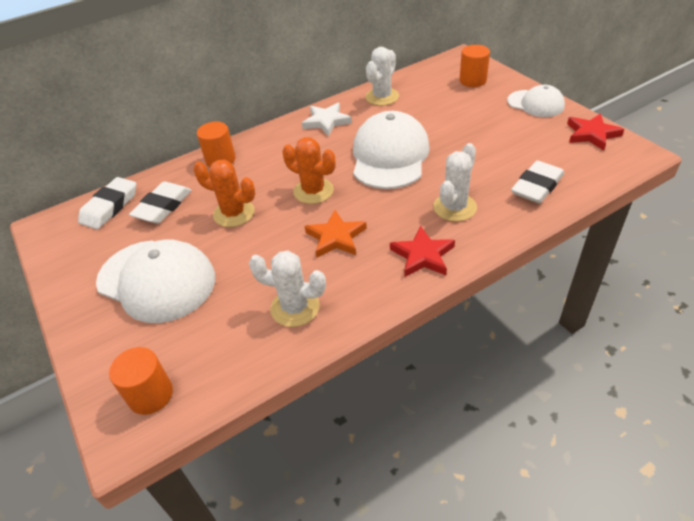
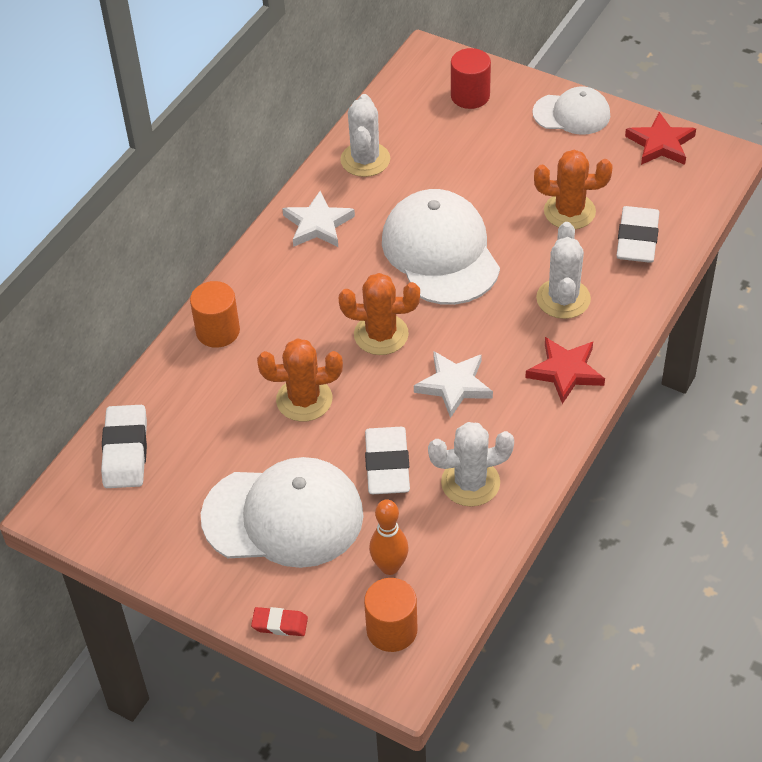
camera: 30 degrees left, 5 degrees up
(86, 354) = (280, 624): none -> red eraser
(163, 206) = (200, 424): white eraser -> white eraser (387, 465)
(190, 345) = (389, 567): none -> orange bowling pin
(336, 237) = (454, 385): orange star -> white star
(473, 80) = (470, 96): orange cylinder -> red cylinder
(496, 156) = (569, 211): none -> orange cactus

